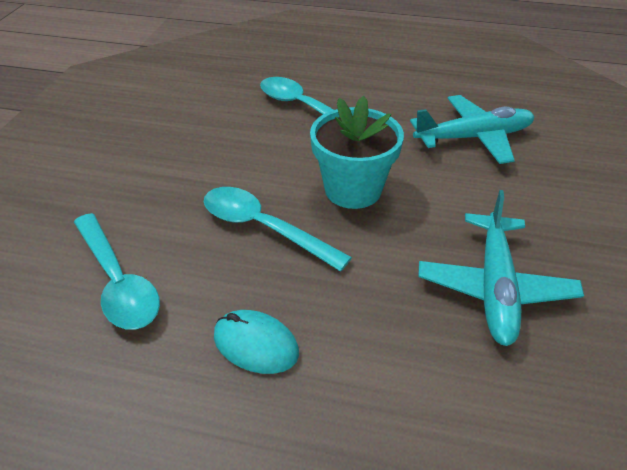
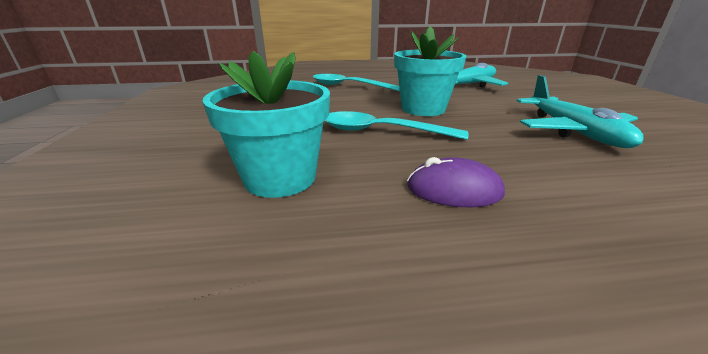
camera: 20 degrees left, 15 degrees down
(118, 281) = (280, 178): turquoise spoon -> turquoise flower pot
(256, 344) = (453, 190): turquoise mouse -> purple mouse

